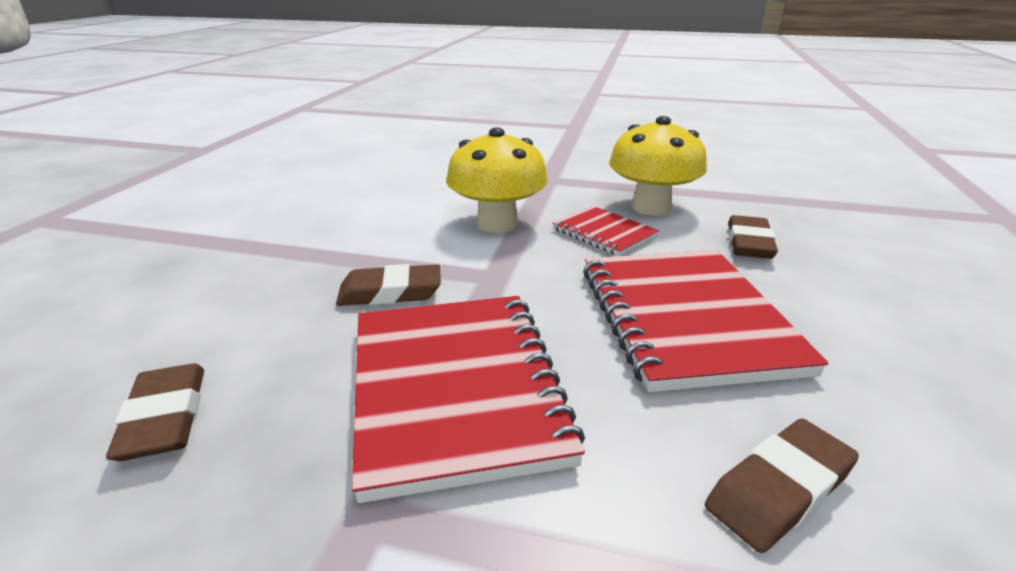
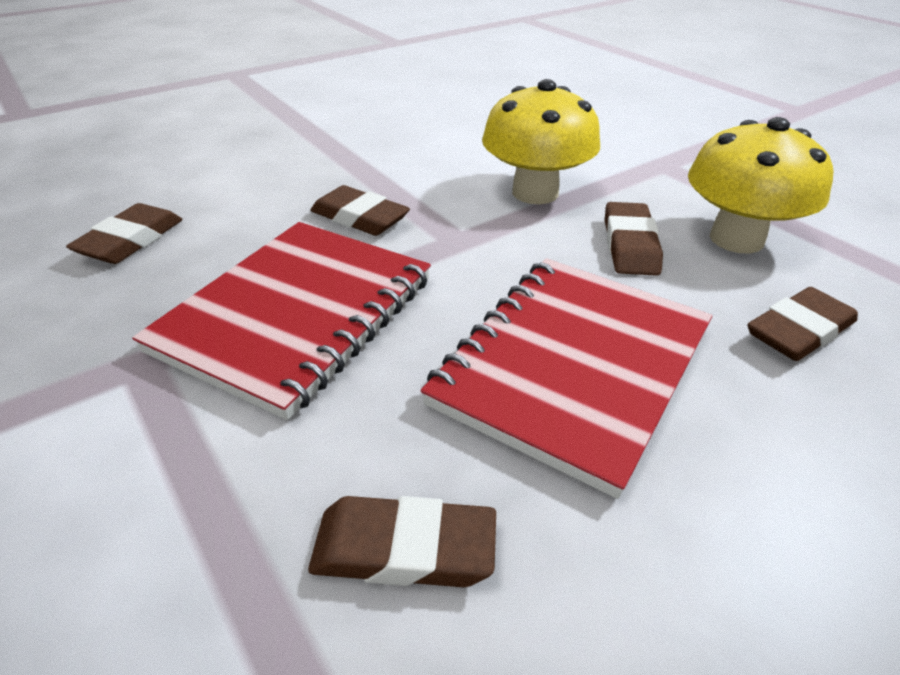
camera: 40 degrees right, 10 degrees up
(604, 233) = (630, 245): red notebook -> brown eraser

